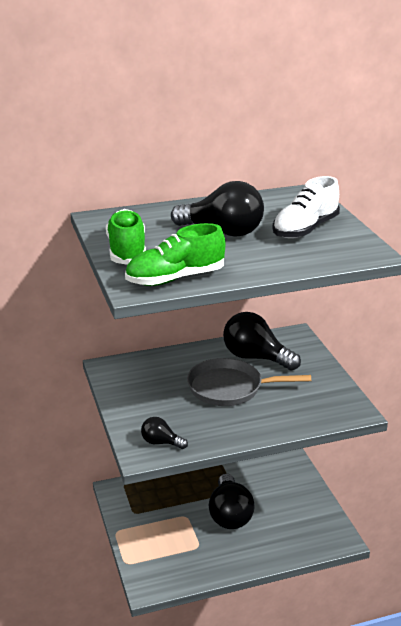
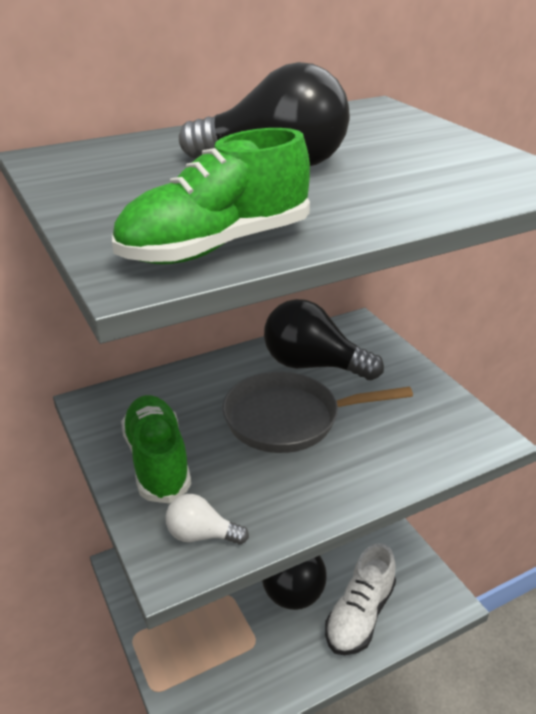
camera: 10 degrees left, 5 degrees up
(127, 251) = (108, 204): green shoe -> green shoe (157, 461)
(161, 442) = (201, 535): black light bulb -> white light bulb
(305, 229) = (410, 152): white shoe -> white shoe (359, 615)

